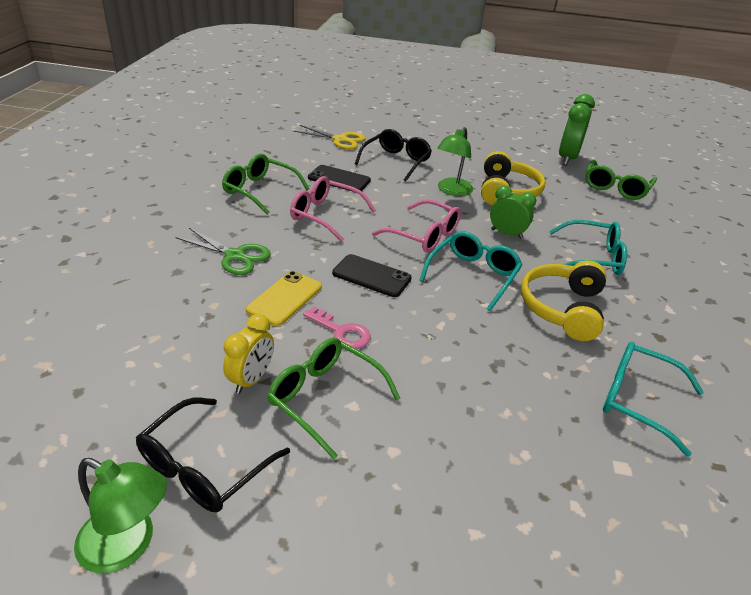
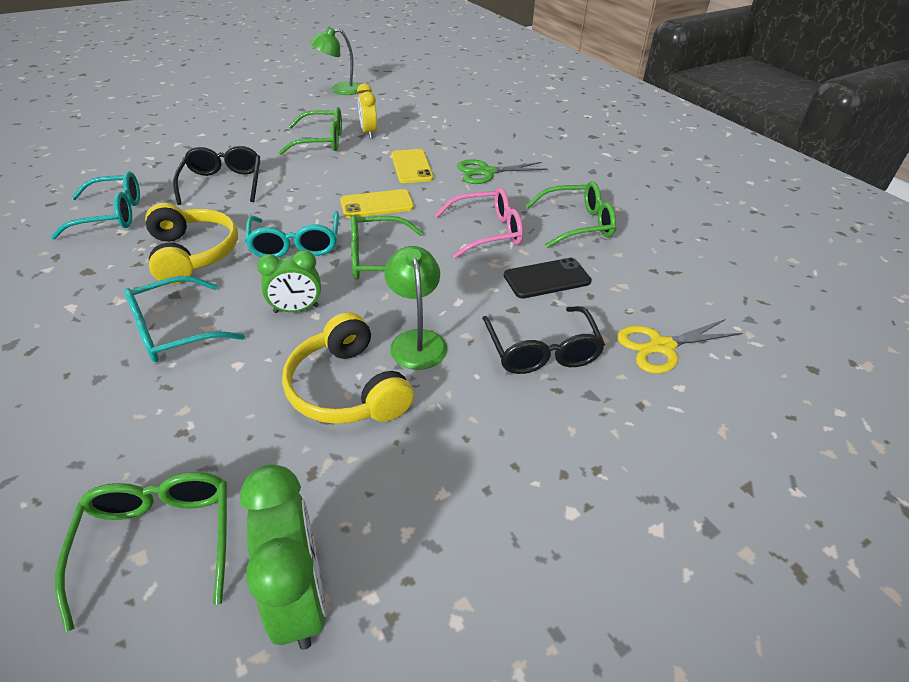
camera: 140 degrees right, 5 degrees up
(205, 466) = (344, 108): black glasses -> black glasses (223, 184)
(341, 332) = (351, 167): pink key -> none
(371, 276) = (377, 204): black phone -> yellow phone
(423, 235) = (379, 260): pink glasses -> green glasses

